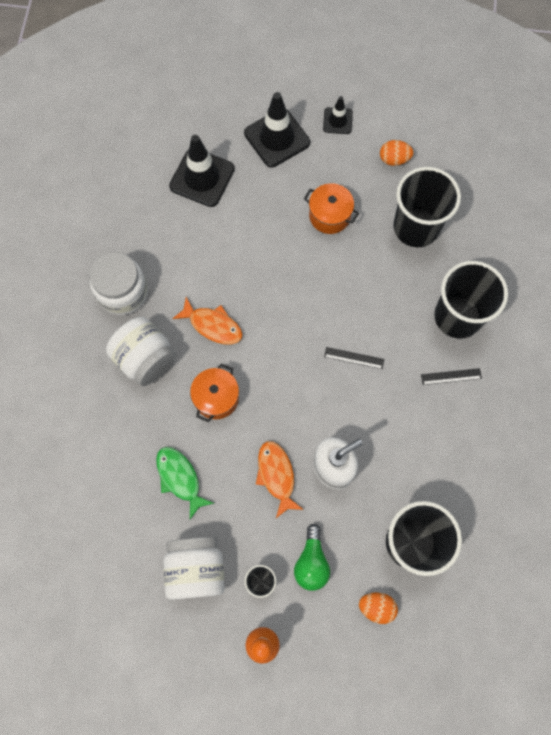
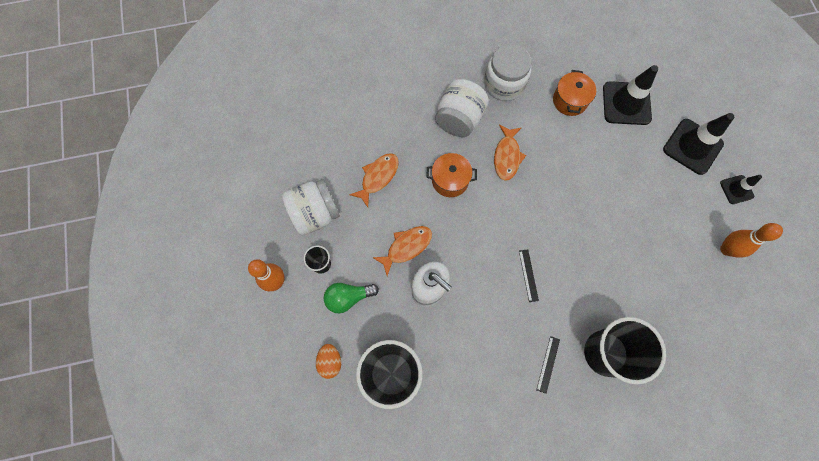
camera: 70 degrees right, 0 degrees up
(180, 478) = (378, 177): green fish -> orange fish
(329, 216) = (644, 213): orange pot -> orange pot (570, 100)
(394, 159) = (726, 249): orange egg -> orange bowling pin
(416, 227) = (671, 289): black cup -> none
(451, 376) = (548, 364): black ruler -> black ruler turned 45 degrees clockwise

